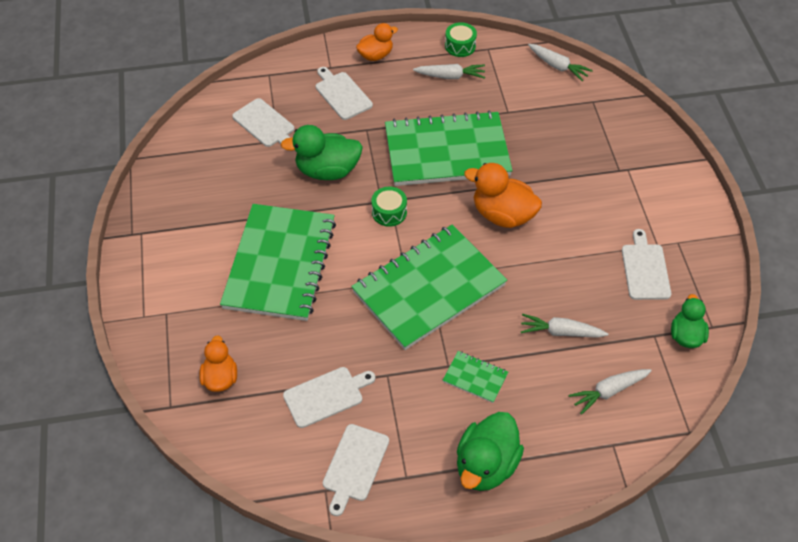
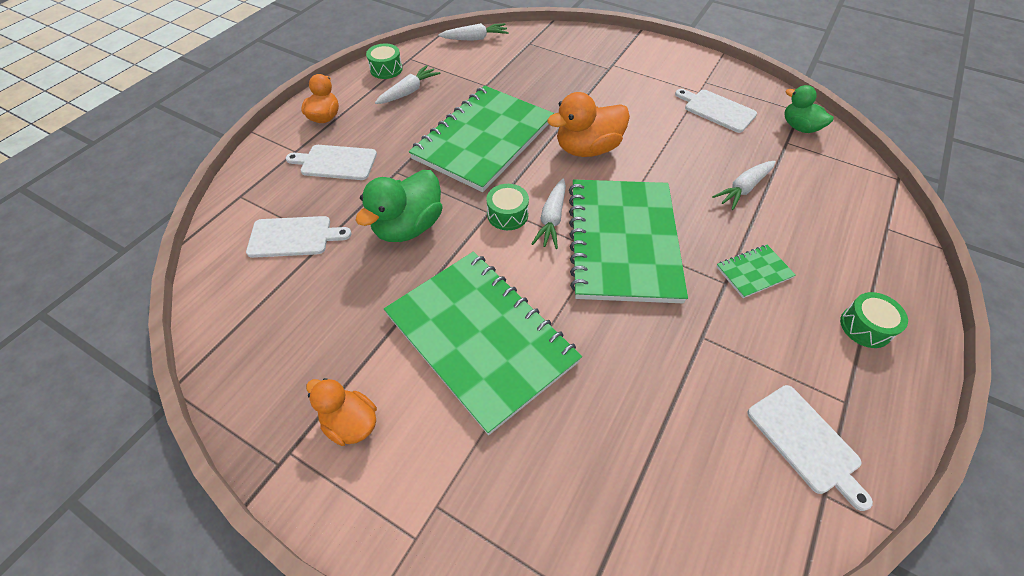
camera: 50 degrees left, 0 degrees up
(220, 378) = (587, 506): orange duck -> orange duck (351, 423)
(326, 396) = (692, 409): white cutting board -> none
(486, 465) = (865, 327): green duck -> green drum
(609, 391) = (828, 198): white carrot -> white carrot (551, 219)

